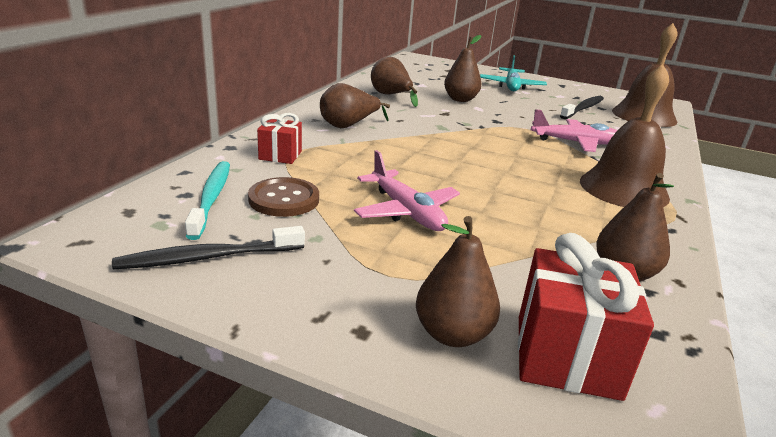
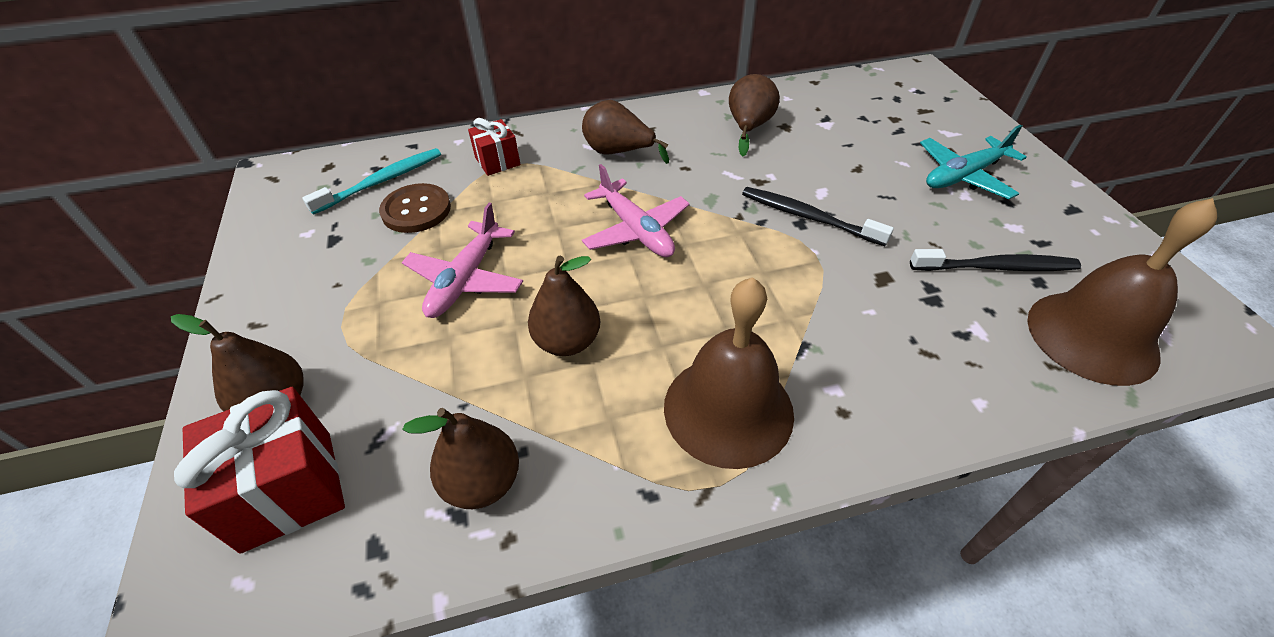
camera: 55 degrees right, 20 degrees up
(208, 257) = (294, 233): black toothbrush -> black toothbrush (808, 217)
(460, 99) = (826, 168): brown pear -> brown pear (567, 341)
(576, 143) = (832, 312): pink plane -> pink plane (636, 230)

